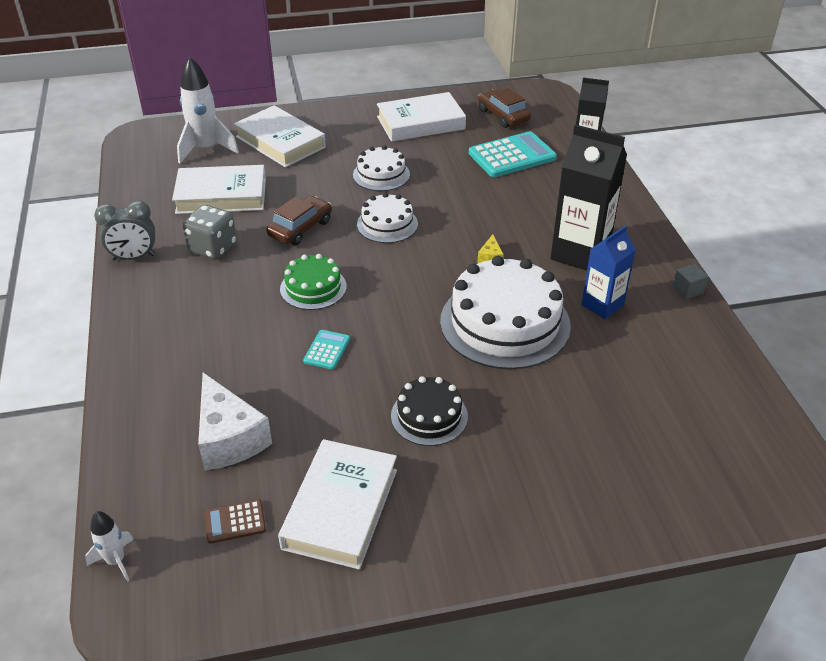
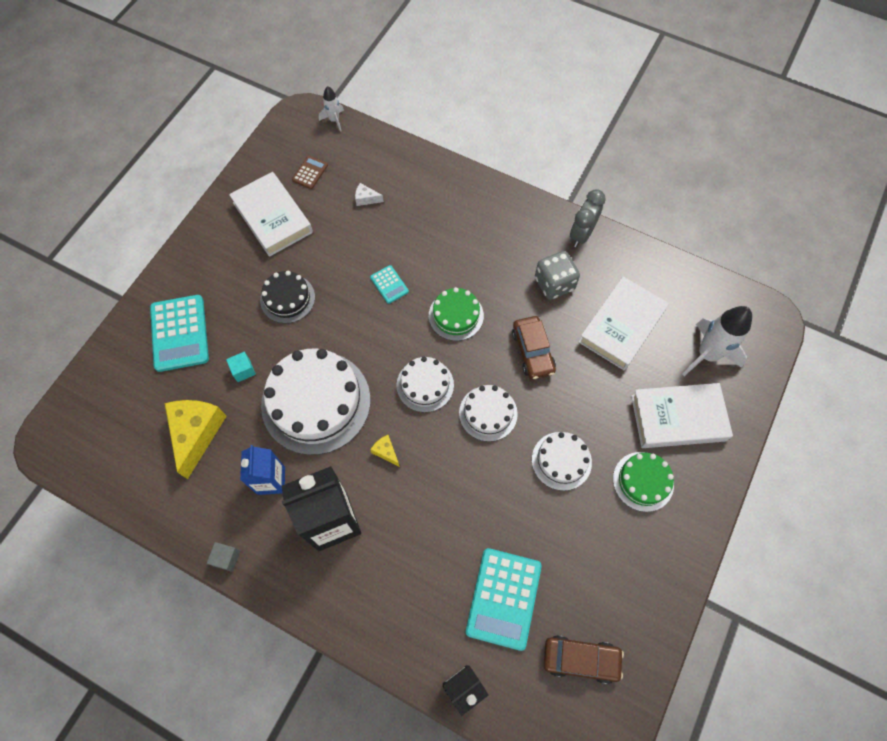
camera: 130 degrees right, 25 degrees up
(229, 438) = (366, 199): white cheese -> white cheese, size x0.44
(351, 137) = (643, 481): none -> green cake
(405, 269) = (425, 385): none -> white cake
(421, 123) = (625, 564): white book -> none
(542, 393) = (243, 370): none -> turquoise cube
(573, 476) = (179, 333): none -> turquoise calculator
(637, 380) = (196, 433): none -> yellow cheese

